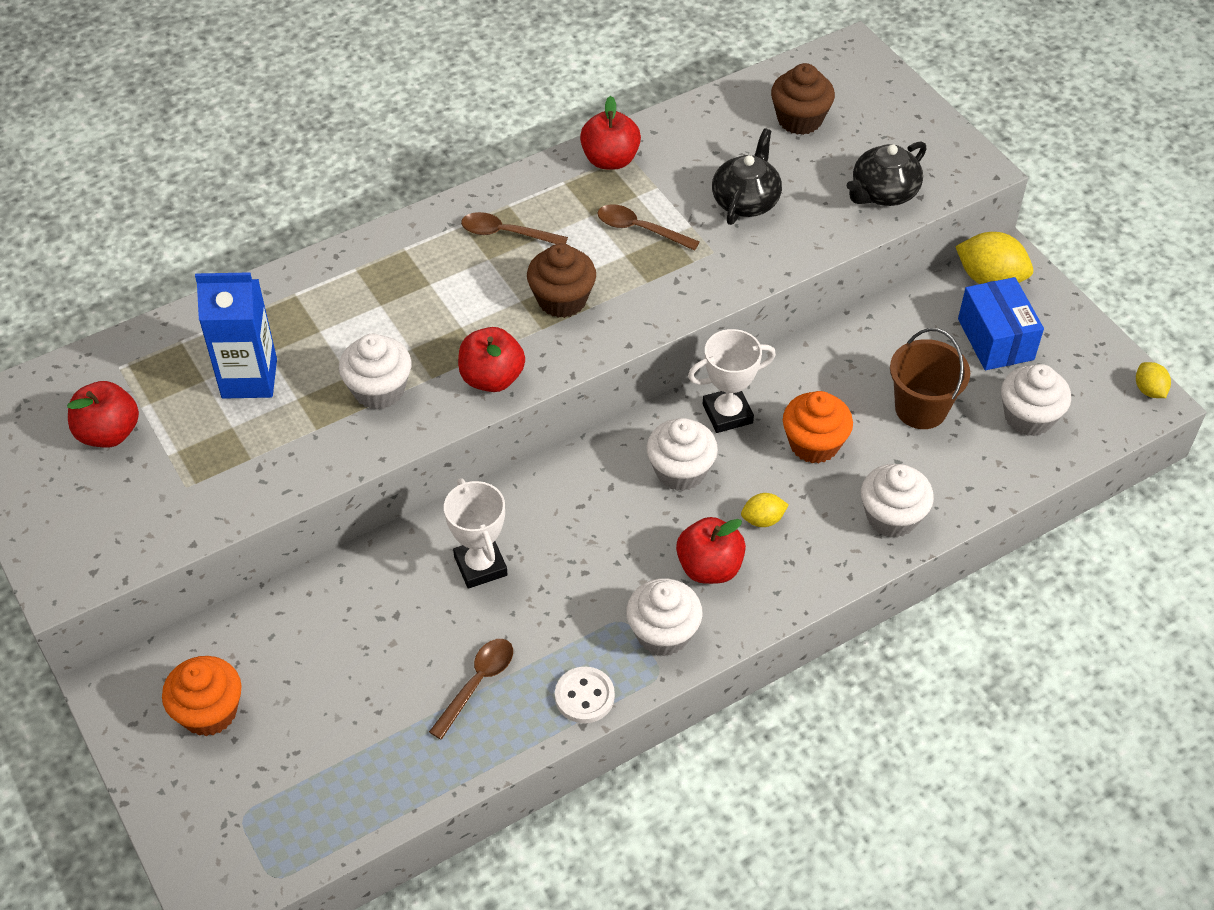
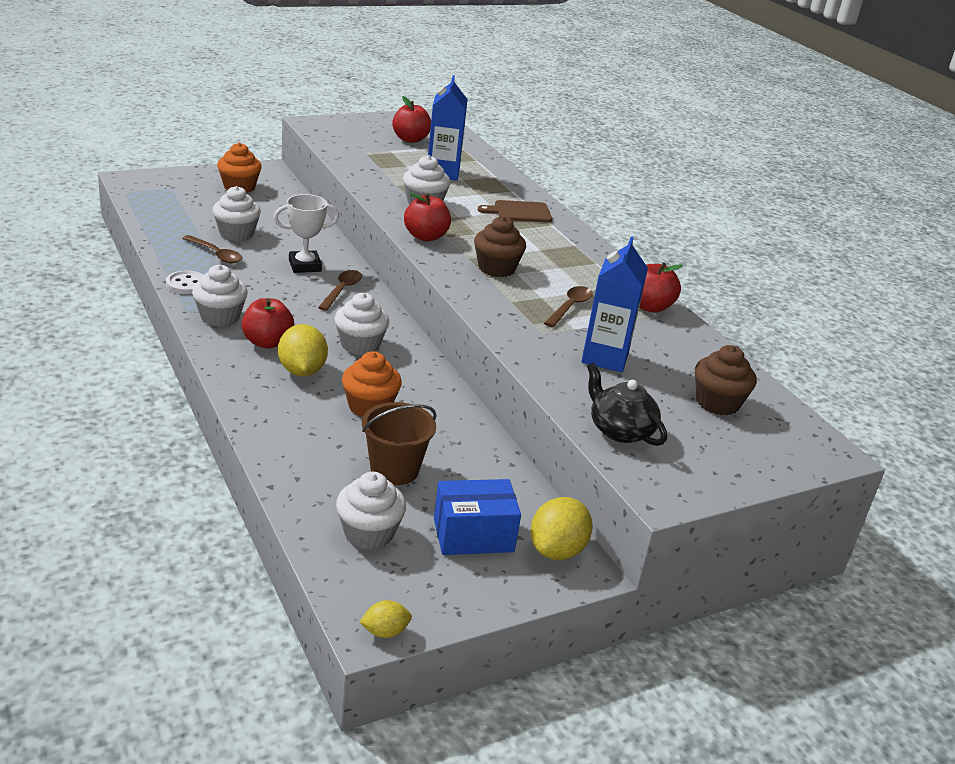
camera: 90 degrees right, 20 degrees down
(372, 283) = (519, 212): none -> brown cutting board
(506, 233) = (566, 258): brown spoon -> brown spoon (342, 290)
(727, 414) = (411, 373): white trophy -> none
(746, 201) = (605, 357): black teapot -> blue carton
(763, 519) = (302, 371): yellow lemon -> yellow lemon, size x1.81
(891, 517) = (281, 430): white cupcake -> white cupcake (236, 233)

